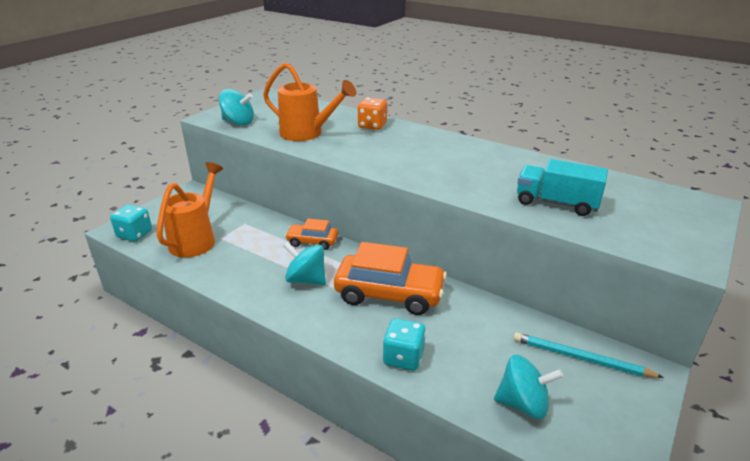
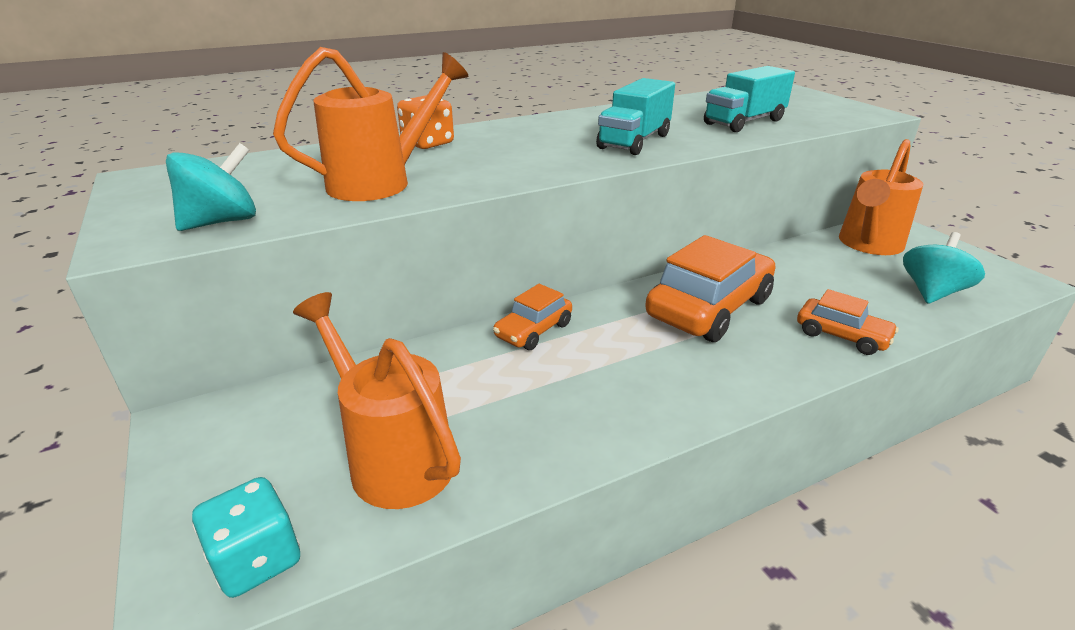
camera: 60 degrees left, 0 degrees up
(306, 279) = (631, 362): turquoise spinning top -> none
(403, 357) = (841, 335): turquoise dice -> orange car
(450, 175) = (634, 141): none -> turquoise truck
(580, 358) = (868, 245): turquoise pencil -> orange watering can

